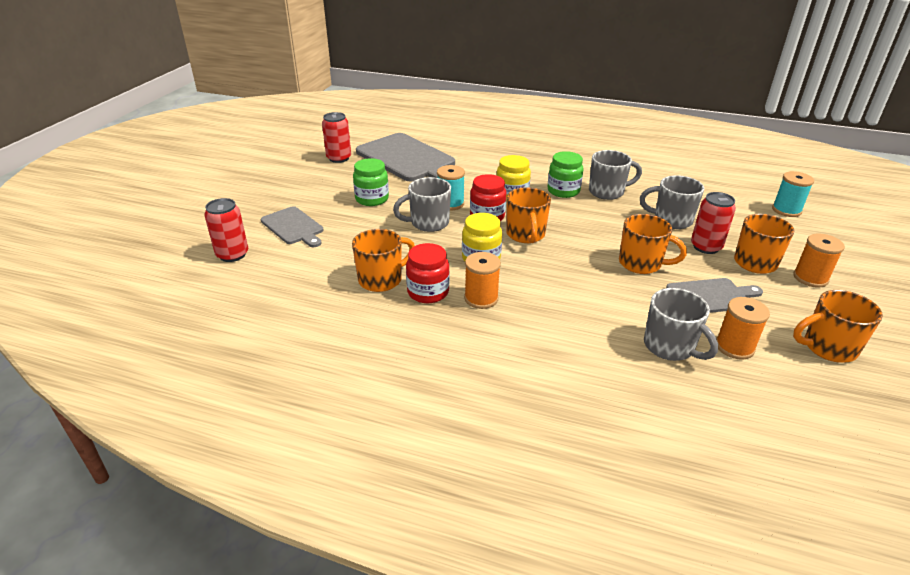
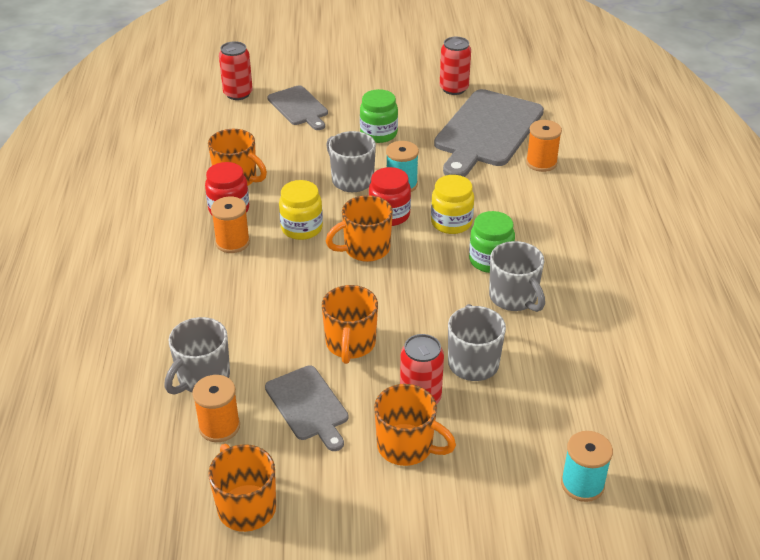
camera: 70 degrees right, 5 degrees up
(293, 227) = (299, 107): grey cutting board -> grey cutting board turned 60 degrees counterclockwise
(810, 278) = (394, 500): orange spool -> orange spool (541, 163)

